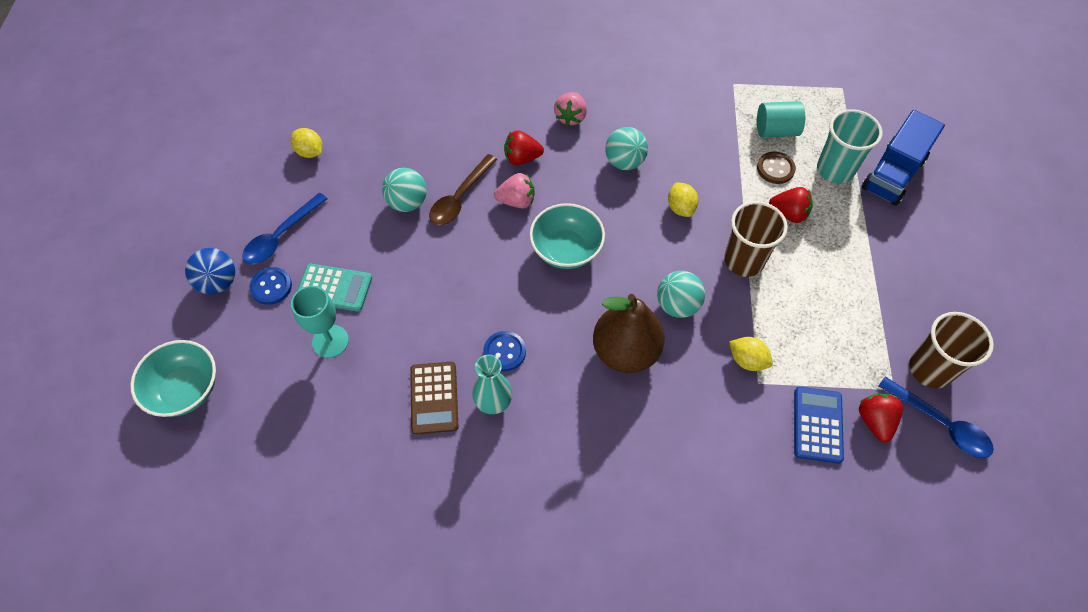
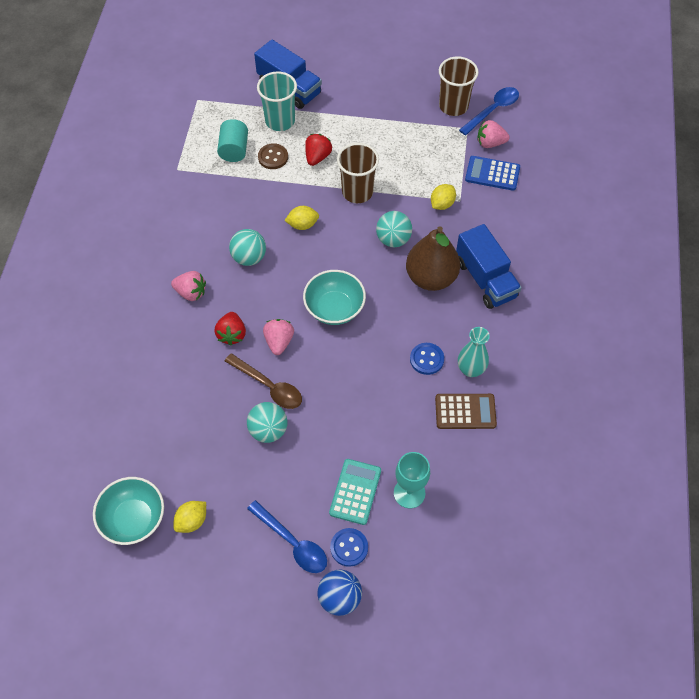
camera: 85 degrees left, 0 degrees up
(186, 390) = (451, 615): turquoise bowl -> turquoise bowl (134, 519)
(633, 418) = (485, 279): none -> blue truck
(874, 421) = (490, 143): red strawberry -> pink strawberry

